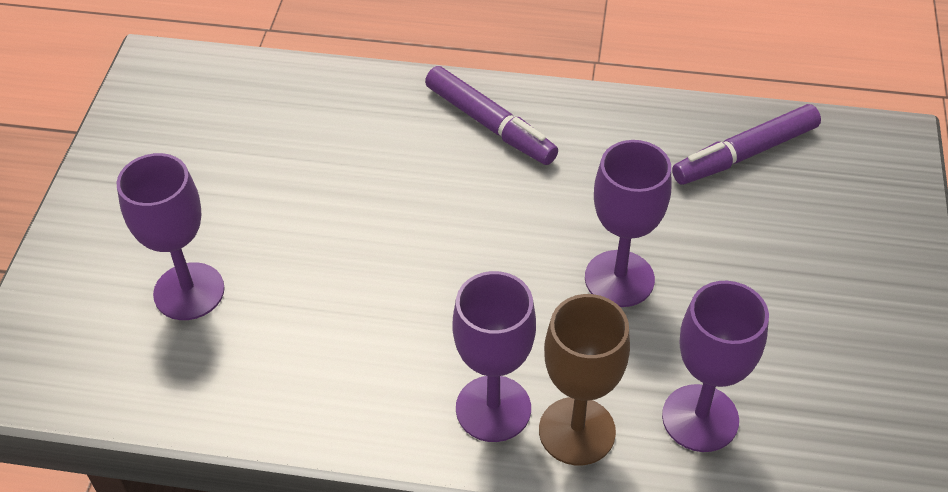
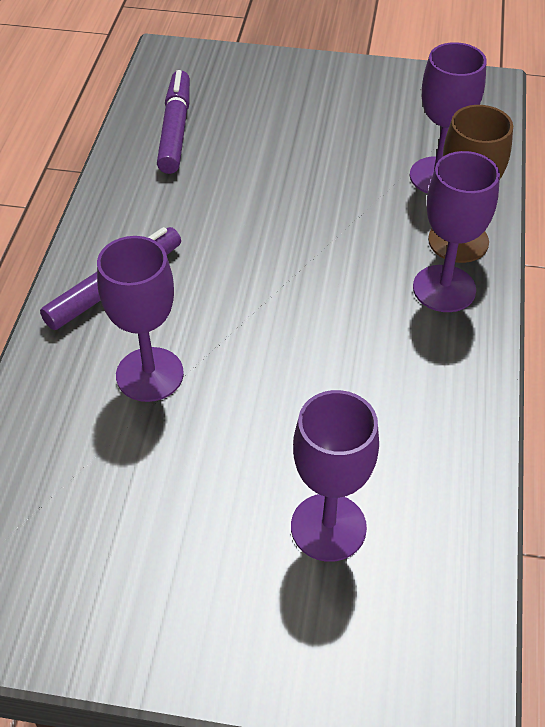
camera: 90 degrees left, 0 degrees up
(619, 279) = (308, 209): purple goblet -> purple goblet (149, 374)
(745, 154) = (175, 129): purple marker -> purple marker turned 150 degrees counterclockwise

